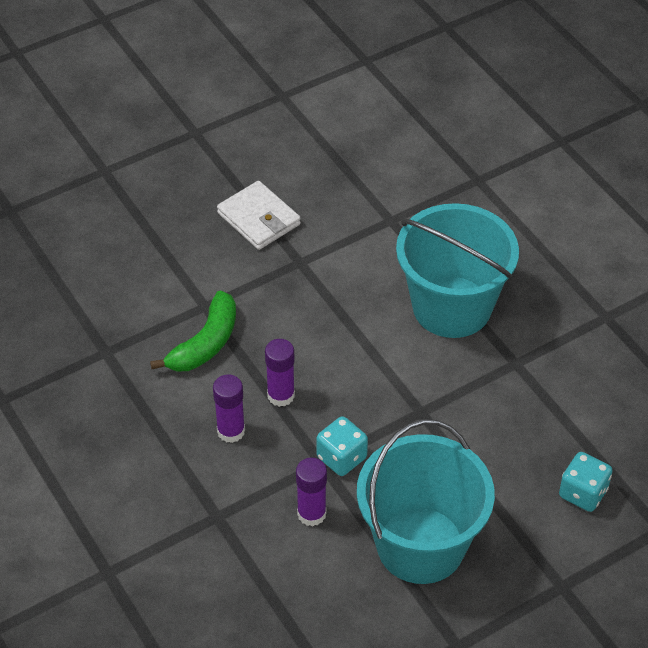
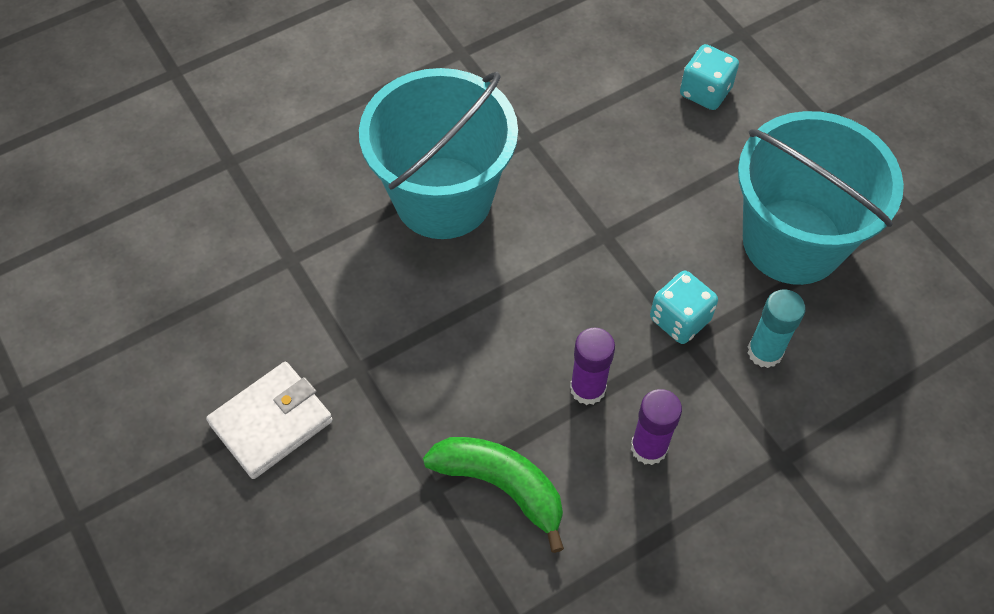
camera: 90 degrees left, 10 degrees up
(311, 514) = (764, 352): purple glue stick -> turquoise glue stick

